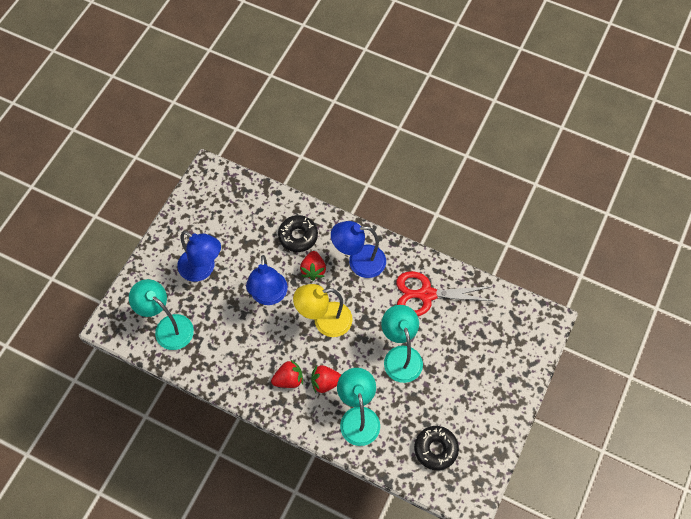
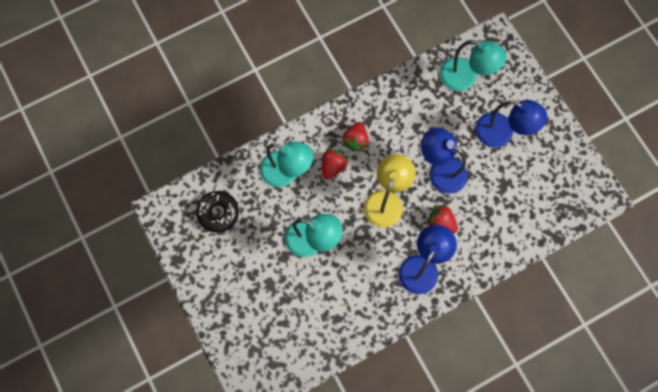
camera: 125 degrees right, 10 degrees up
(168, 327) = (465, 78): turquoise lamp -> turquoise lamp turned 45 degrees clockwise
(202, 269) = (502, 133): blue lamp -> blue lamp turned 135 degrees counterclockwise
(298, 236) = (483, 231): black donut -> none
(426, 294) = (351, 302): red scissors -> none

